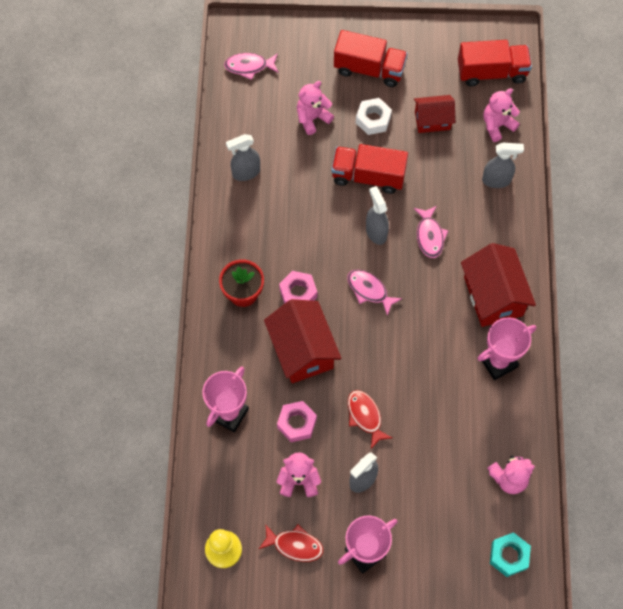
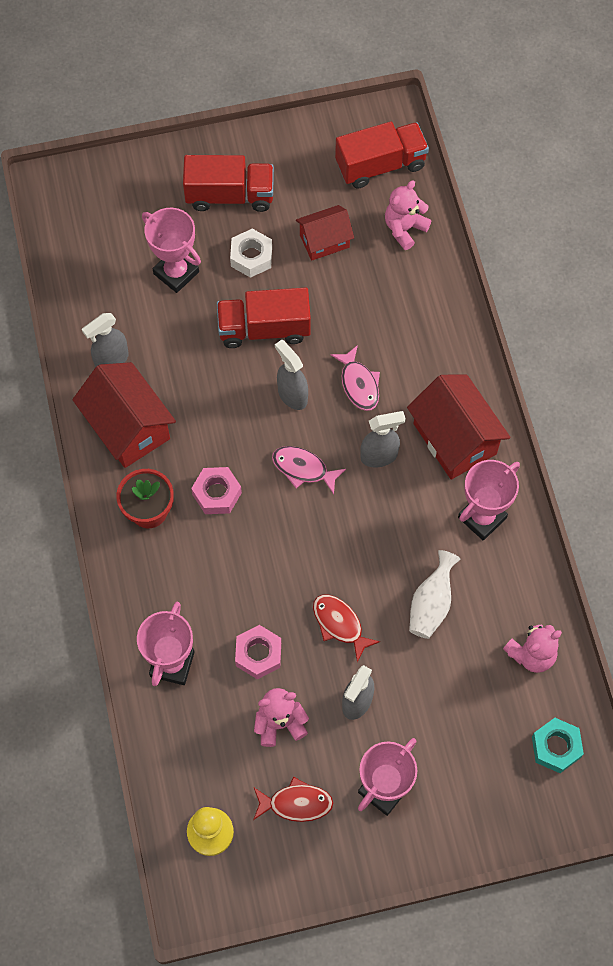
camera: 15 degrees left, 0 degrees up
(249, 66) = (79, 226): pink fish -> none
(302, 350) = (241, 563): red house -> red house (128, 427)
(312, 118) = (176, 273): pink teddy bear -> pink trophy
(440, 419) = (431, 604): none -> white vase
(496, 180) = (421, 296): grey spray bottle -> grey spray bottle (379, 456)

